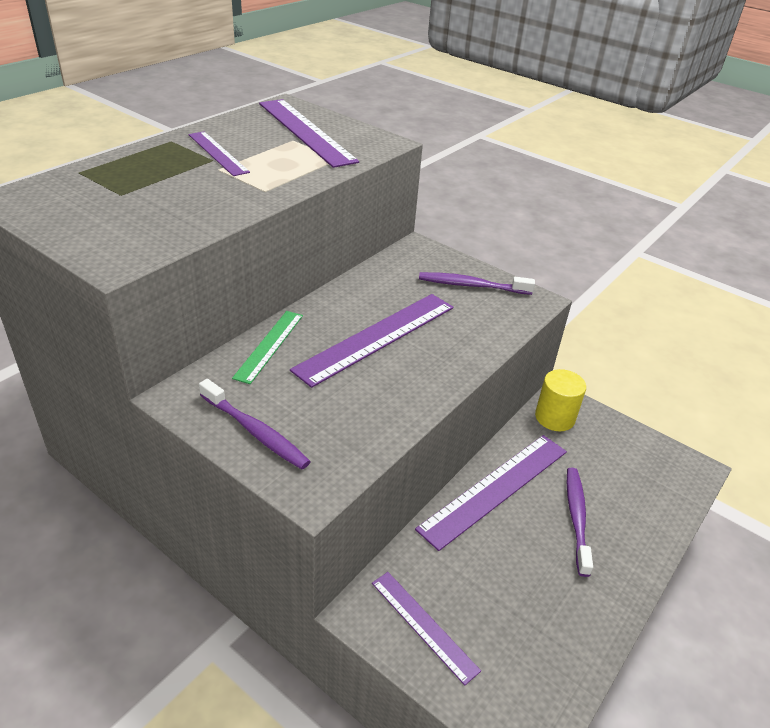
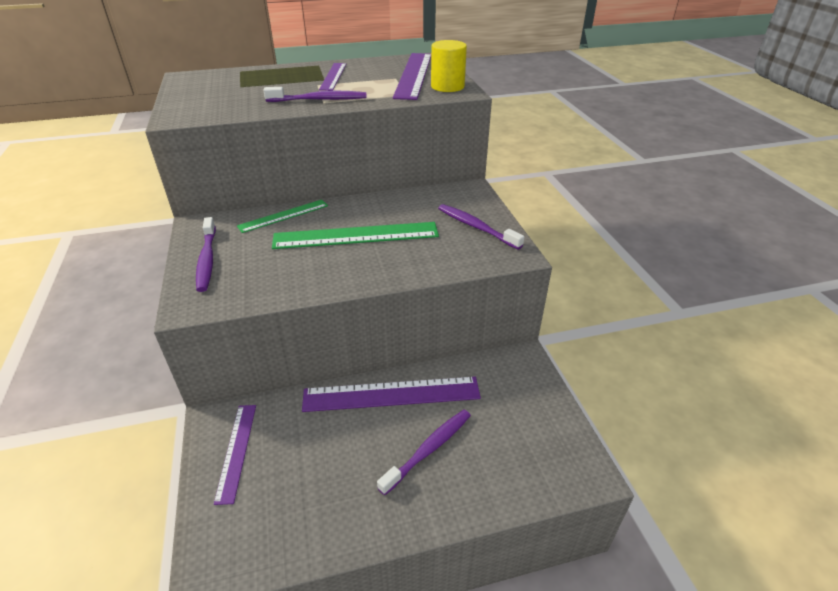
camera: 40 degrees right, 0 degrees up
(255, 189) = (319, 100): none -> purple toothbrush
(376, 337) = (356, 235): purple ruler -> green ruler
(554, 417) = (503, 369): yellow cylinder -> yellow cylinder (447, 86)

